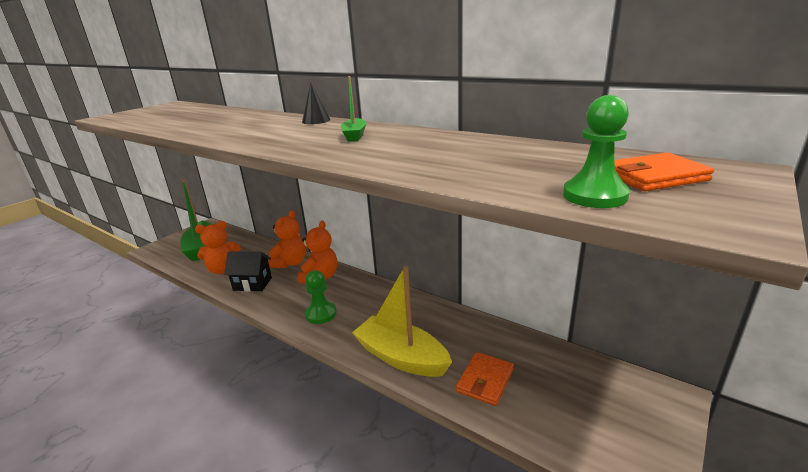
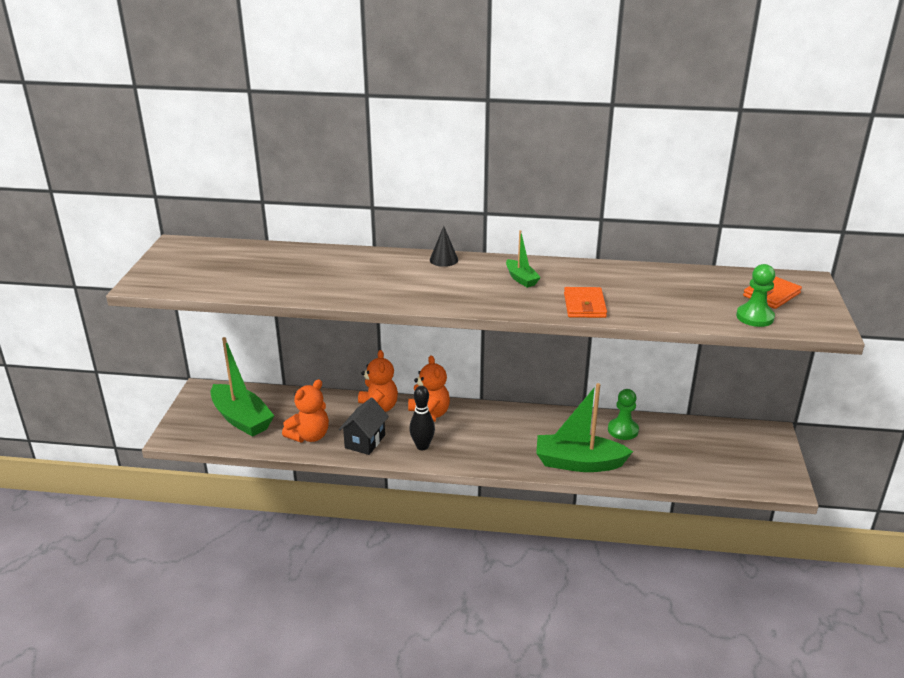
camera: 30 degrees left, 5 degrees up
(252, 284) = (365, 441): black house -> black house turned 45 degrees counterclockwise
(287, 299) = (422, 446): none -> black bowling pin
(321, 314) = (472, 449): green pawn -> green pawn (623, 430)
(401, 357) = (578, 463): yellow boat -> green boat
(485, 380) = (653, 460): orange wallet -> orange wallet (584, 305)

